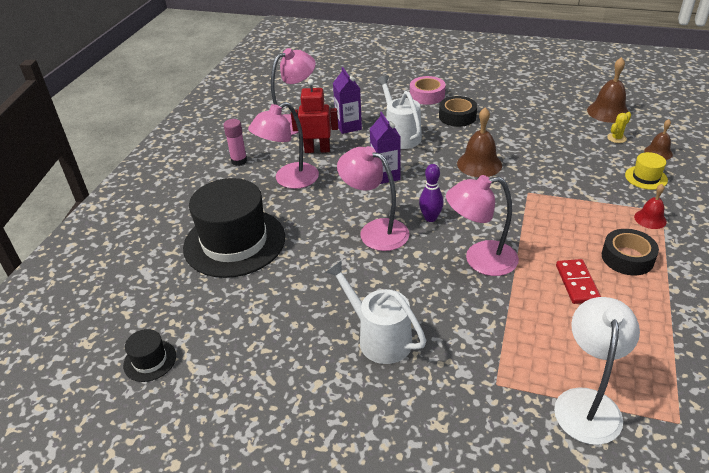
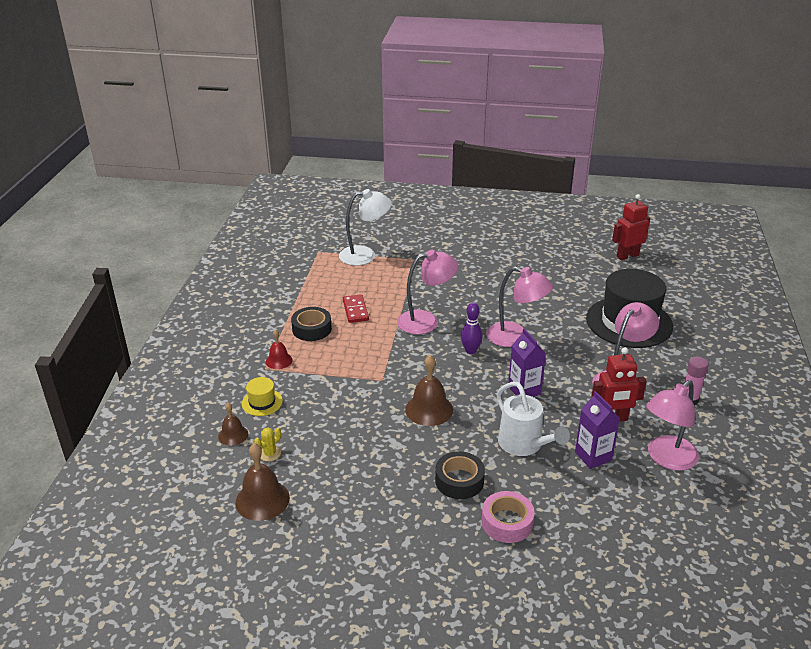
camera: 170 degrees right, 5 degrees down
(150, 360) = (627, 256): black hat -> red robot
(378, 338) = (490, 274): white watering can -> none
(587, 403) = (365, 255): white lamp -> white lamp turned 105 degrees counterclockwise

